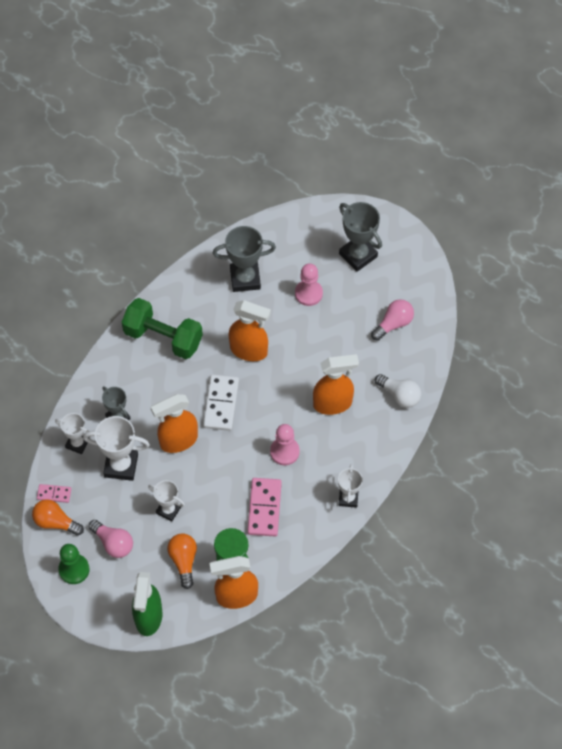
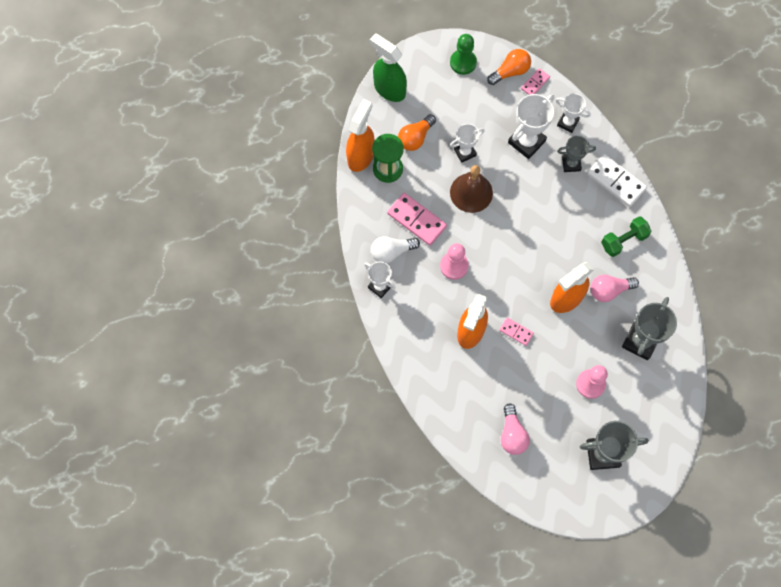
camera: 125 degrees right, 10 degrees up
(77, 443) = (567, 122): white trophy -> white trophy turned 60 degrees clockwise
(113, 543) = (465, 100): pink light bulb -> pink light bulb (609, 290)
(163, 338) = (623, 240): green dumbbell -> green dumbbell, size x0.62
(178, 441) = (519, 194): orange spray bottle -> none
(183, 561) = (415, 138): orange light bulb -> orange light bulb turned 105 degrees clockwise
(205, 480) = (471, 192): none -> brown bell
(221, 404) = (530, 246): white domino -> white domino (616, 181)
(306, 370) = (516, 332): none -> pink domino
(399, 395) = (441, 390): white light bulb -> white light bulb (391, 252)

